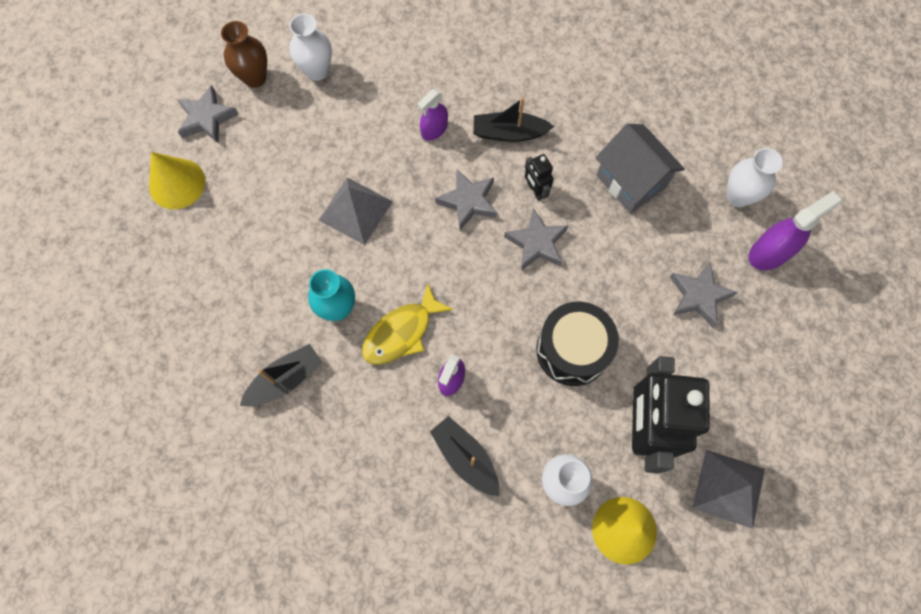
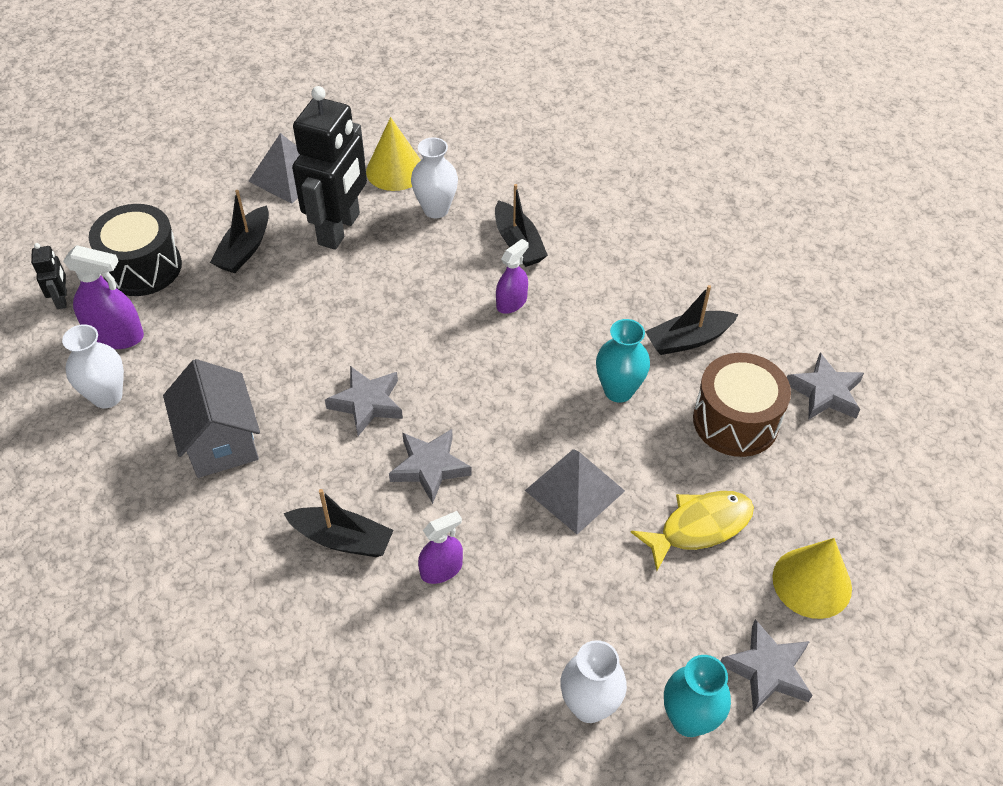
camera: 165 degrees left, 20 degrees down
(238, 304) = (735, 421): none -> brown drum
(255, 78) = (688, 719): brown vase -> turquoise vase
(401, 332) = (552, 353): yellow fish -> yellow fish (699, 527)
(535, 190) = (341, 460): black robot -> black robot (62, 299)
(572, 350) = (376, 299): black drum -> black drum (142, 267)
(698, 296) = (218, 315): grey star -> grey star (825, 392)
(717, 376) = (245, 249): none -> black boat
(769, 252) = (115, 335): purple spray bottle -> purple spray bottle turned 150 degrees counterclockwise

